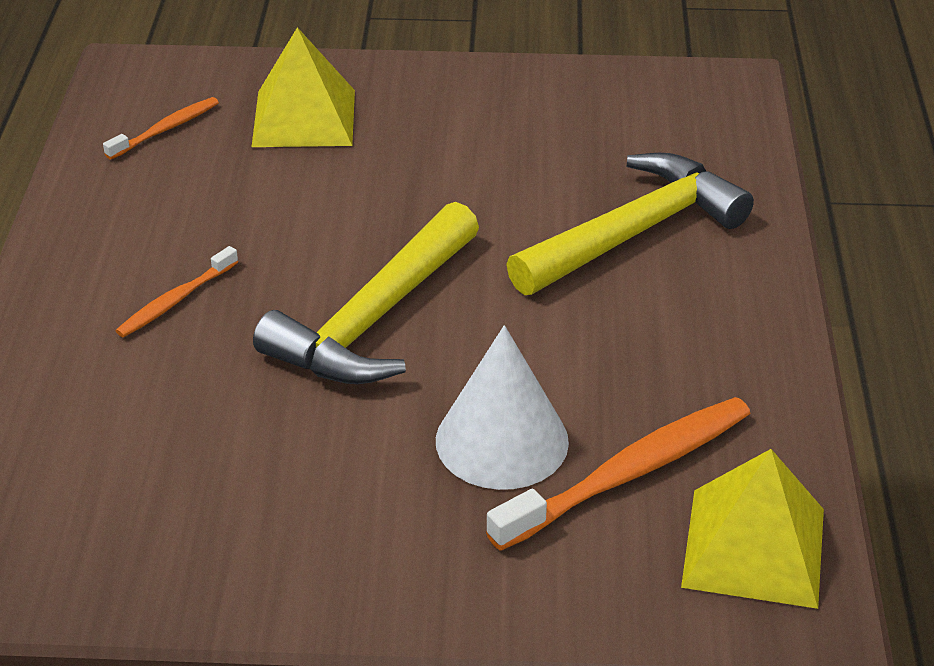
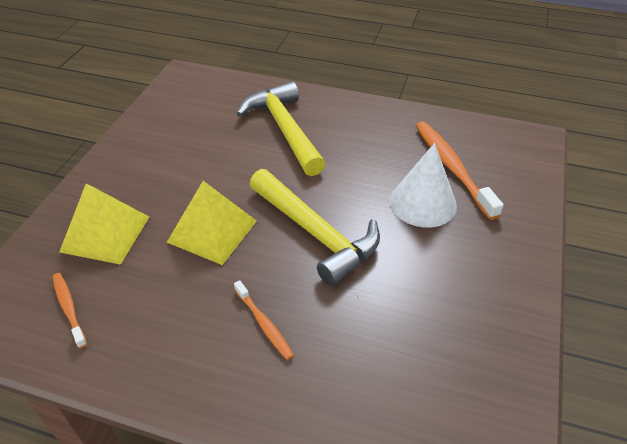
camera: 75 degrees left, 5 degrees up
(754, 547) = (500, 143): yellow pyramid -> yellow pyramid (212, 231)

